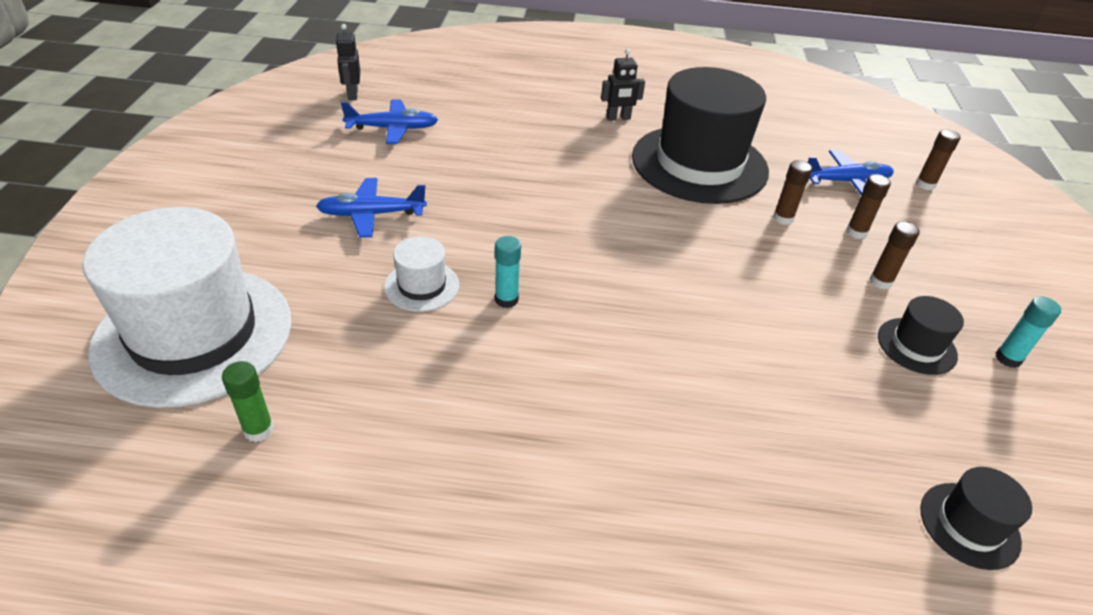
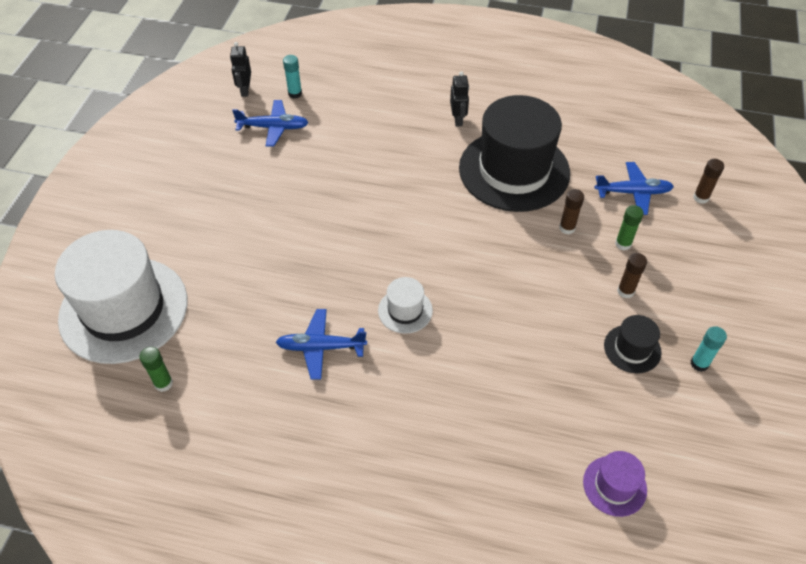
camera: 10 degrees right, 10 degrees up
(372, 214) = (250, 212): blue plane -> blue plane (321, 347)
(422, 286) = (279, 278): white hat -> white hat (405, 310)
(506, 299) = (337, 293): turquoise glue stick -> turquoise glue stick (295, 94)
(618, 118) = (458, 119): black robot -> black robot turned 90 degrees counterclockwise
(856, 232) = (623, 244): brown glue stick -> green glue stick
(969, 525) = (614, 486): black hat -> purple hat

